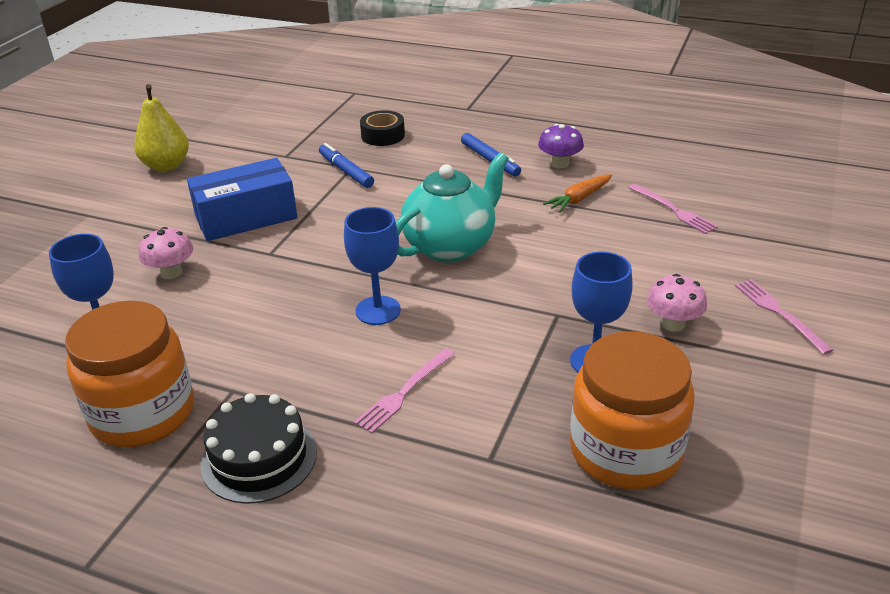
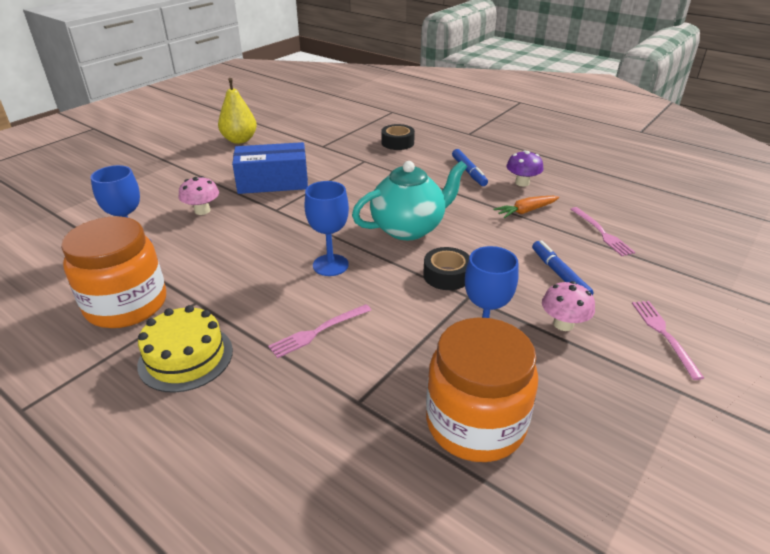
camera: 15 degrees right, 0 degrees up
(259, 458) = (186, 357): black cake -> yellow cake
(346, 171) = (358, 163): blue marker -> blue marker (559, 274)
(522, 295) = (446, 275): none -> black tape

